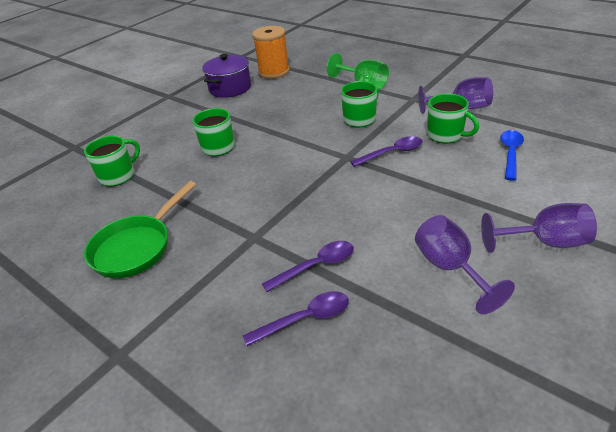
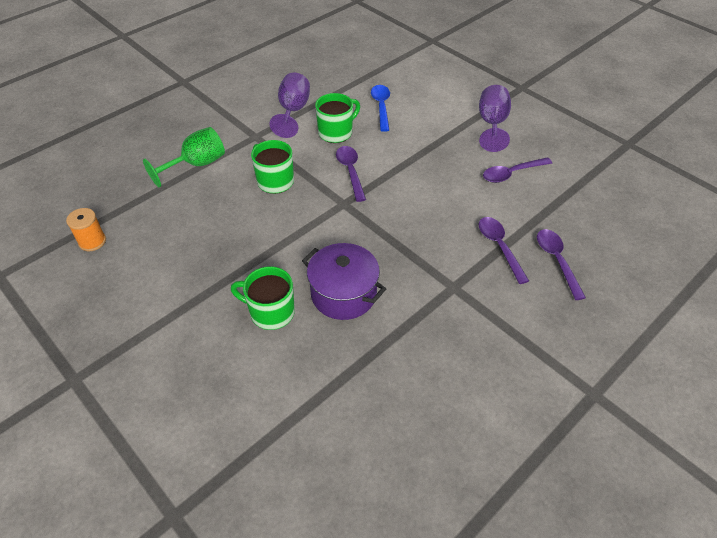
camera: 85 degrees left, 10 degrees up
(118, 176) = (292, 430): green mug -> none
(136, 247) = (449, 392): green pan -> none
(230, 88) = (108, 295): purple pot -> purple pot (343, 294)
(274, 72) = (92, 241): orange spool -> orange spool, size x0.57
(450, 268) = (512, 173): purple goblet -> purple spoon
(510, 153) = (381, 107): blue spoon -> blue spoon turned 60 degrees clockwise

